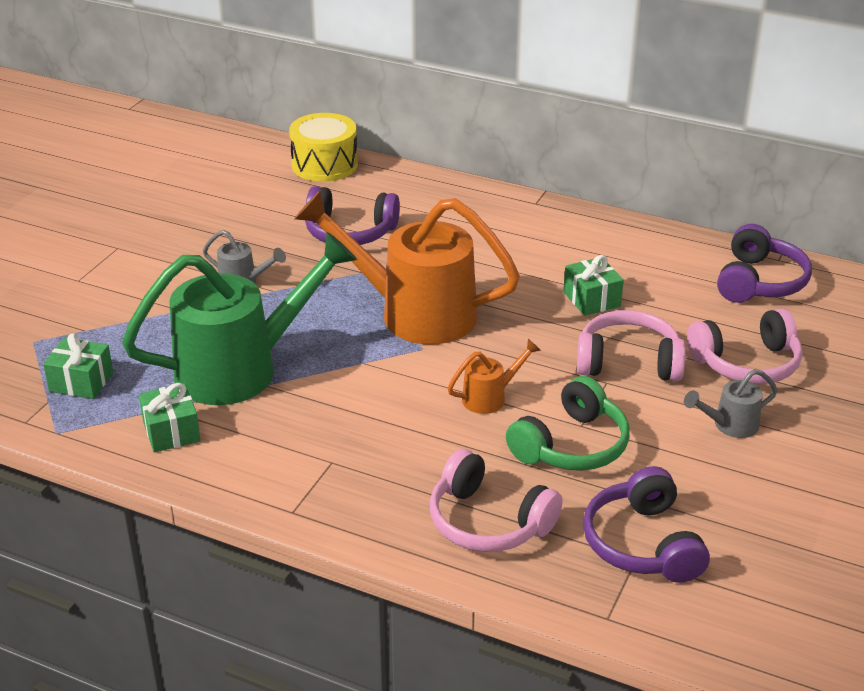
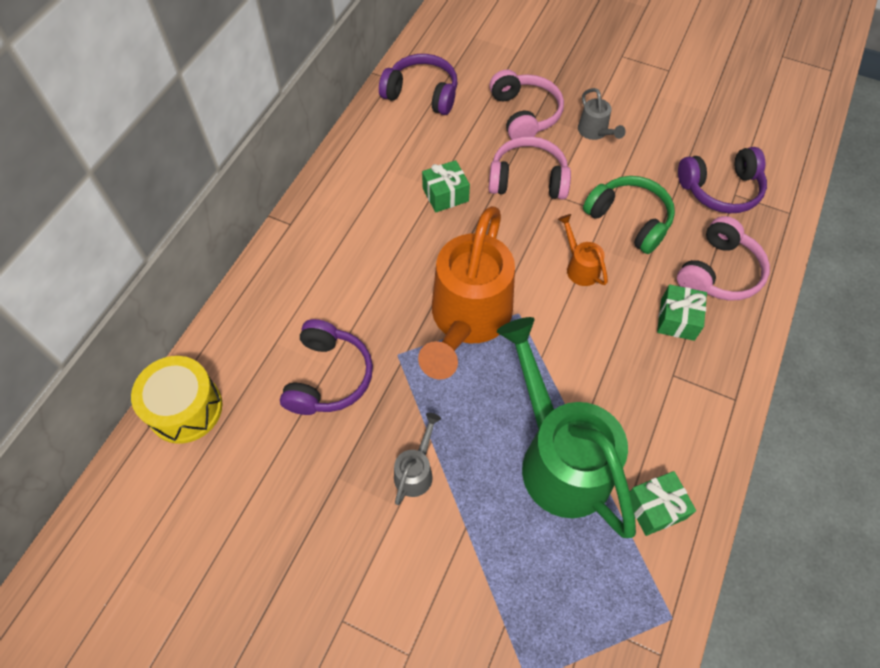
camera: 90 degrees left, 25 degrees up
(81, 382) = (593, 609): green gift -> green gift (677, 319)
(628, 362) = (528, 179): pink headphones -> pink headphones turned 90 degrees clockwise

